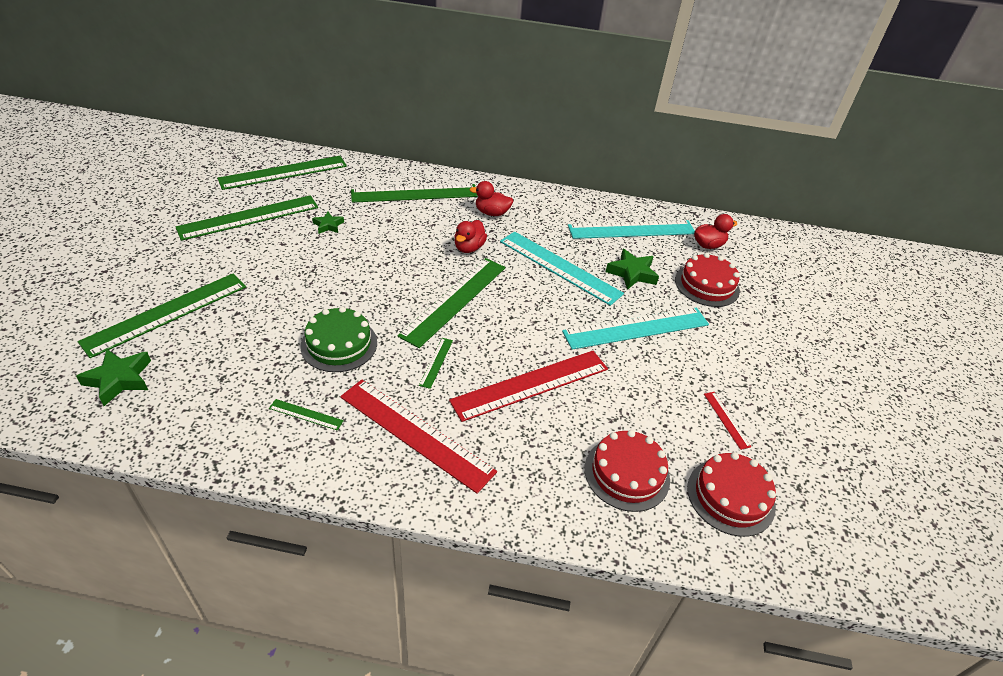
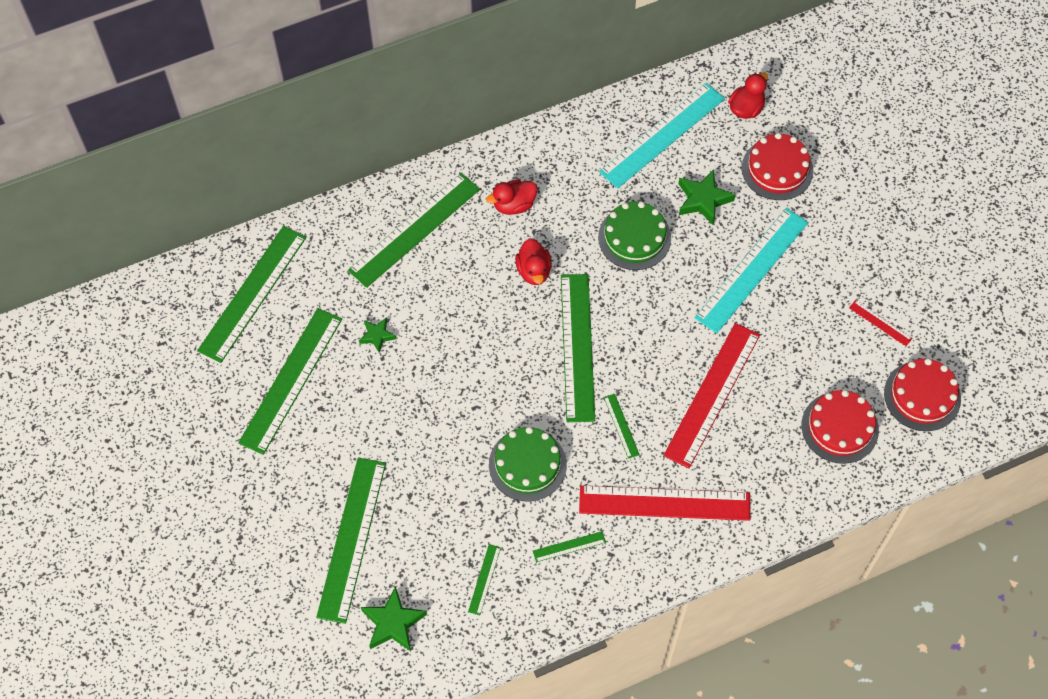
camera: 30 degrees left, 20 degrees up
(217, 394) = (484, 579): none -> green ruler
(560, 267) = (634, 237): turquoise ruler -> green cake

